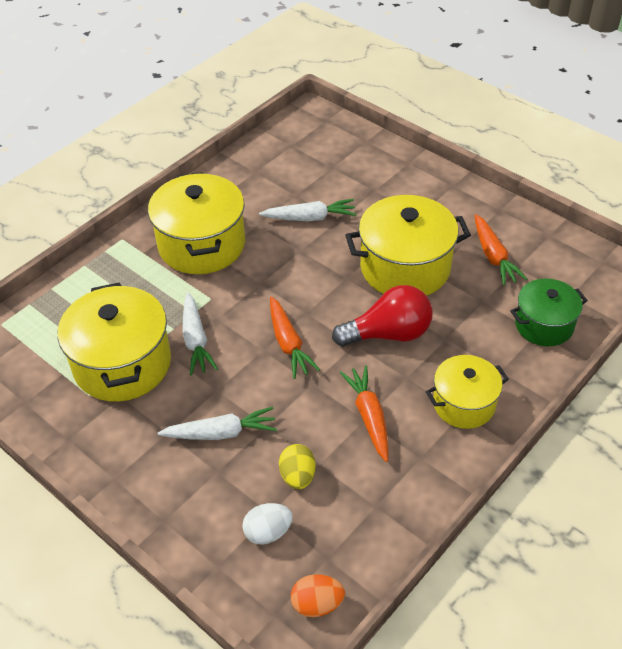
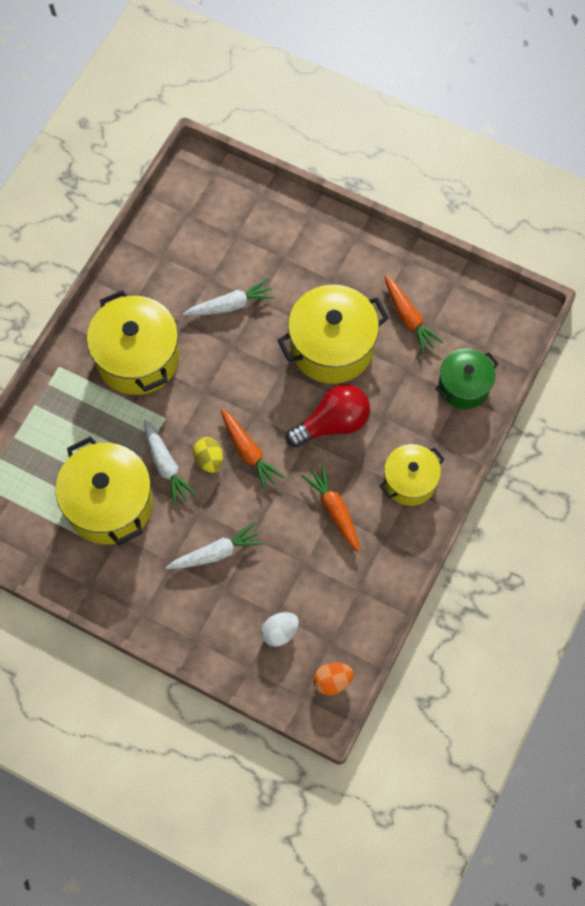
camera: 15 degrees left, 20 degrees up
(298, 476) = (290, 578): yellow egg -> yellow egg (209, 460)

